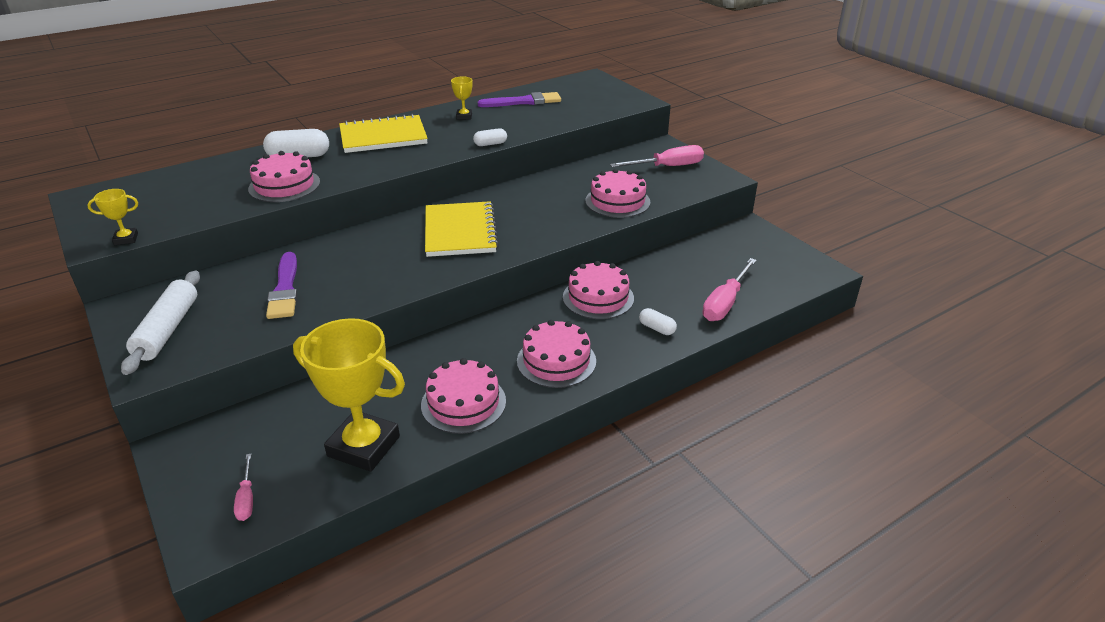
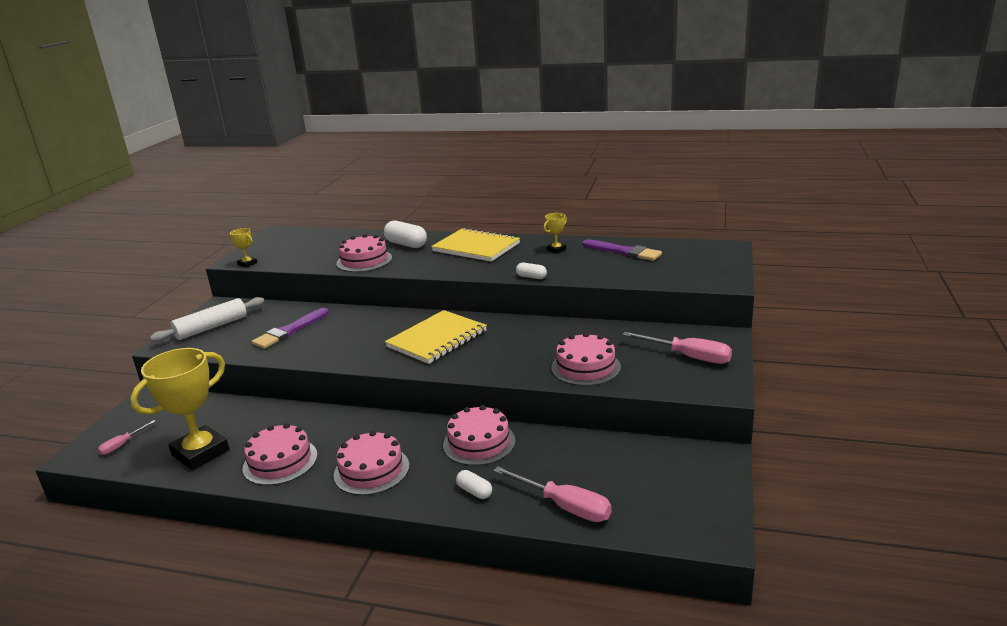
camera: 50 degrees right, 10 degrees down
(364, 446) = (200, 453): yellow trophy -> yellow trophy turned 60 degrees clockwise
(657, 328) = (474, 491): white capsule -> white capsule turned 45 degrees counterclockwise
(725, 303) = (564, 506): pink screwdriver -> pink screwdriver turned 135 degrees counterclockwise

